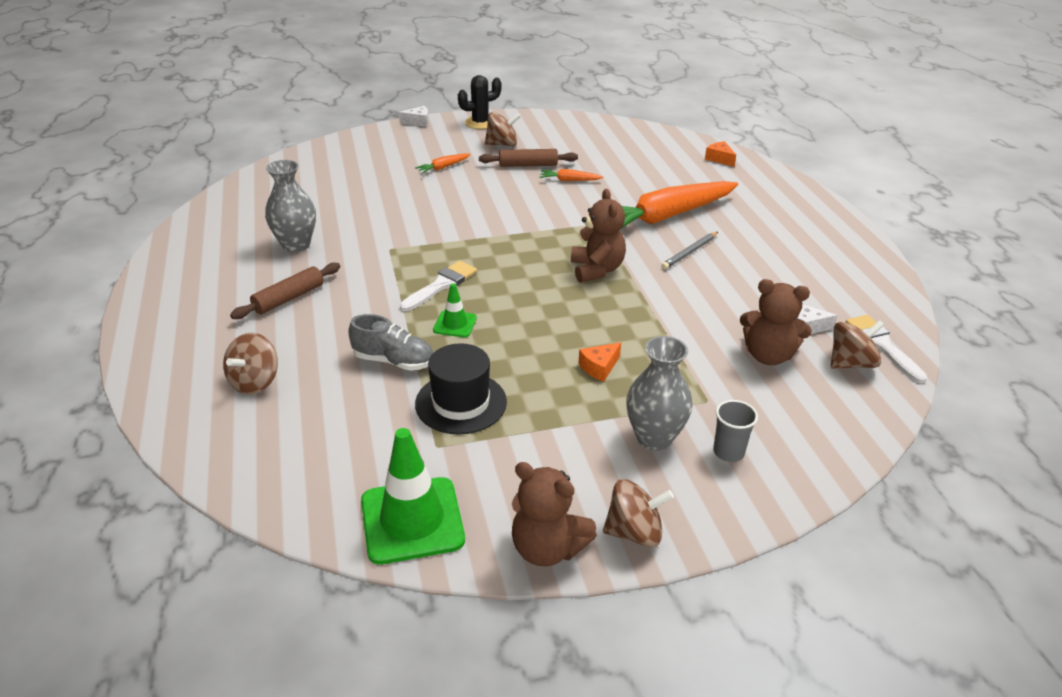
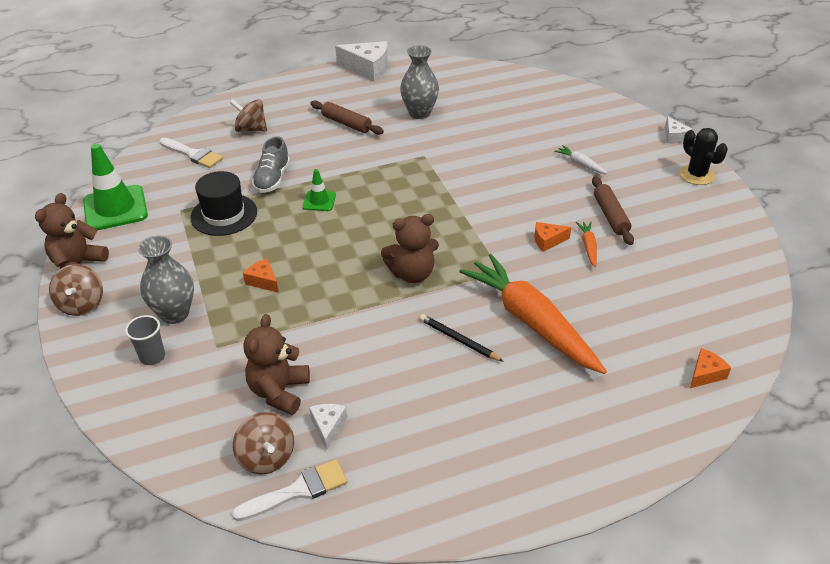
camera: 85 degrees right, 5 degrees up
(155, 276) = (368, 69): none -> white cheese
(441, 285) = (373, 188): white brush -> white brush (193, 154)
(443, 167) = (580, 164): orange carrot -> white carrot
(502, 144) = (651, 194): brown spinning top -> none
(557, 197) = (547, 241): none -> orange cheese
(689, 252) = (459, 340): grey pencil -> black pencil

